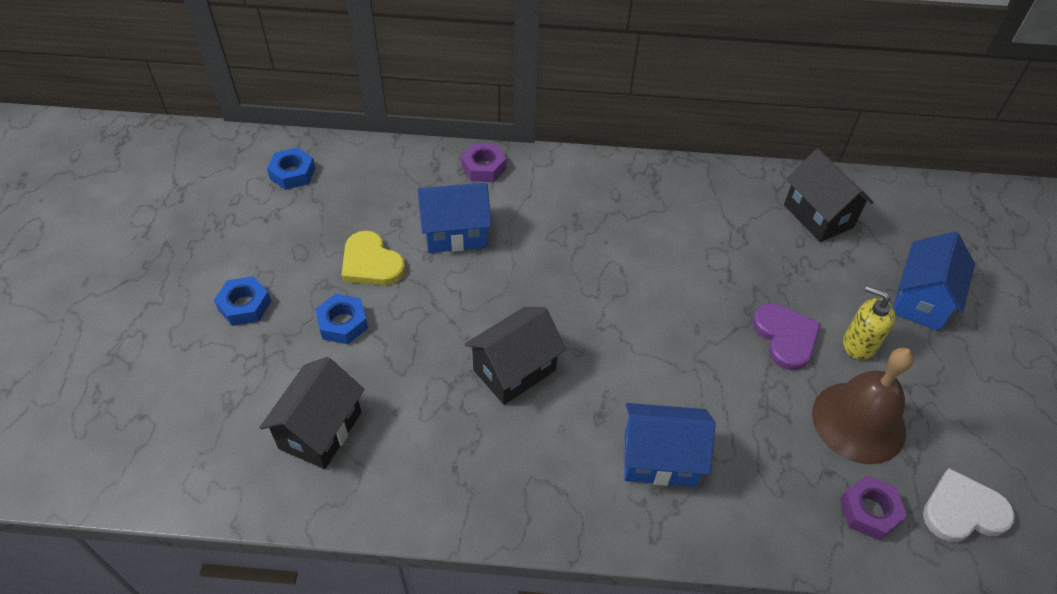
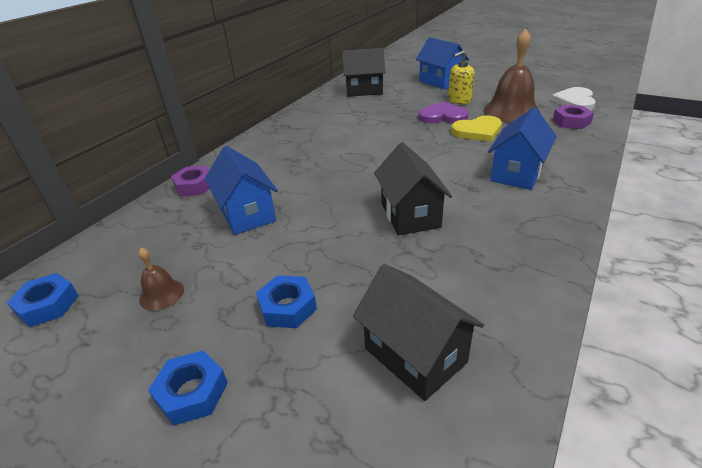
camera: 60 degrees left, 15 degrees down
(327, 233) = (161, 294): none -> brown bell
(371, 263) = (230, 271): yellow heart -> yellow heart (477, 131)
(455, 233) = (247, 214): blue house -> blue house turned 45 degrees counterclockwise

